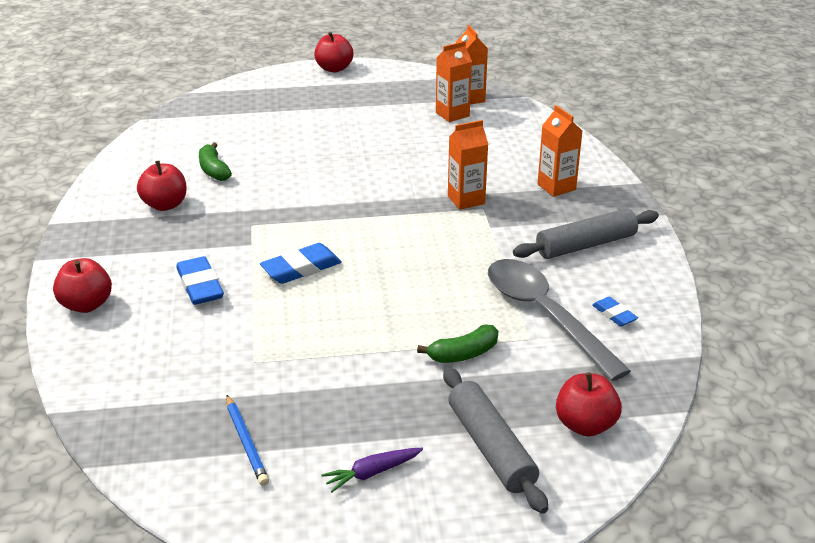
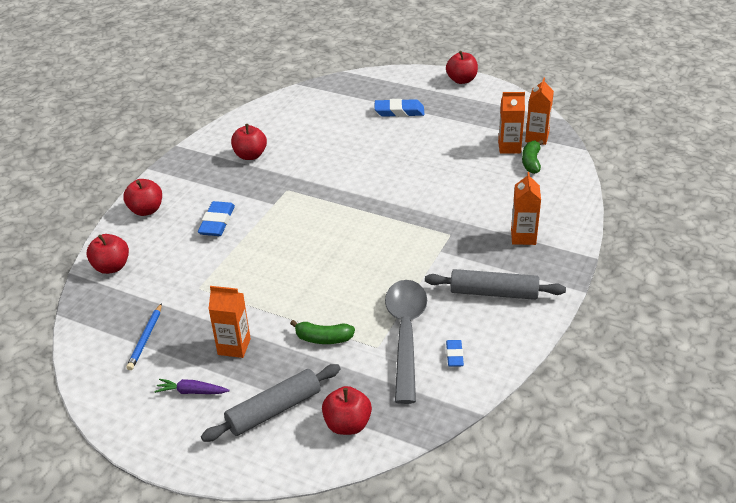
camera: 35 degrees right, 5 degrees up
(107, 383) = (111, 267): none -> red apple
(214, 170) = (303, 139): green banana -> green banana (531, 162)
(301, 268) = (286, 234): blue eraser -> blue eraser (399, 111)
(466, 200) = (445, 223): orange carton -> orange carton (234, 347)
(491, 448) = (274, 410): grey rolling pin -> grey rolling pin turned 45 degrees clockwise

